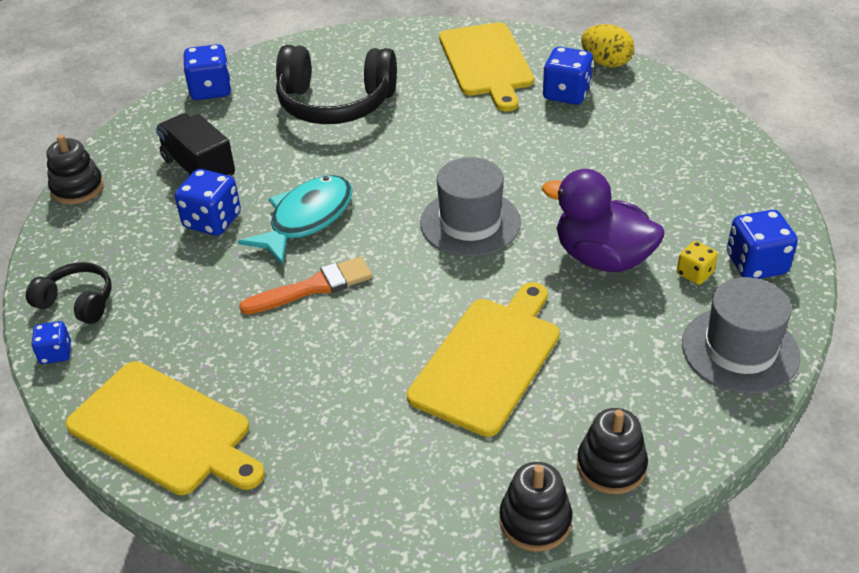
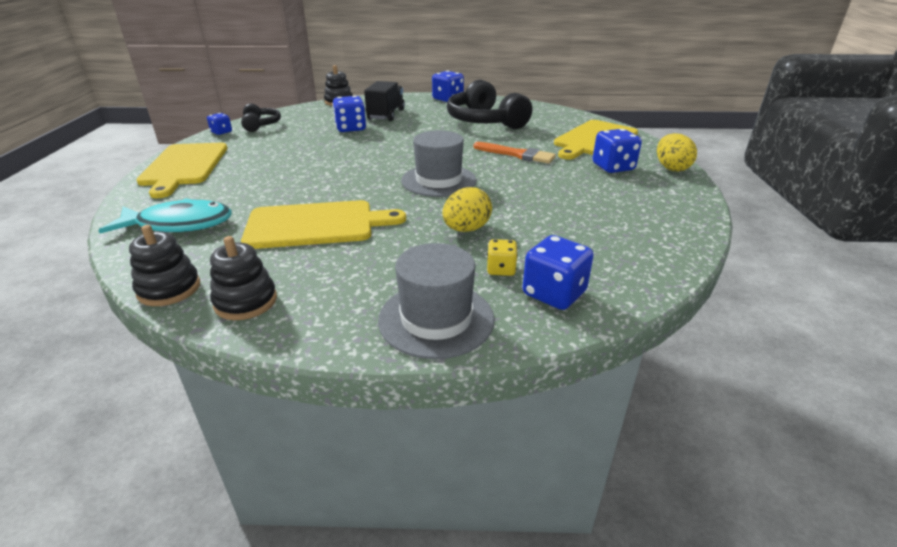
camera: 50 degrees right, 10 degrees down
(306, 219) = (380, 144): turquoise fish -> turquoise fish (179, 224)
(313, 287) = (327, 162): orange brush -> orange brush (517, 154)
(602, 258) = (466, 229): purple duck -> yellow egg

